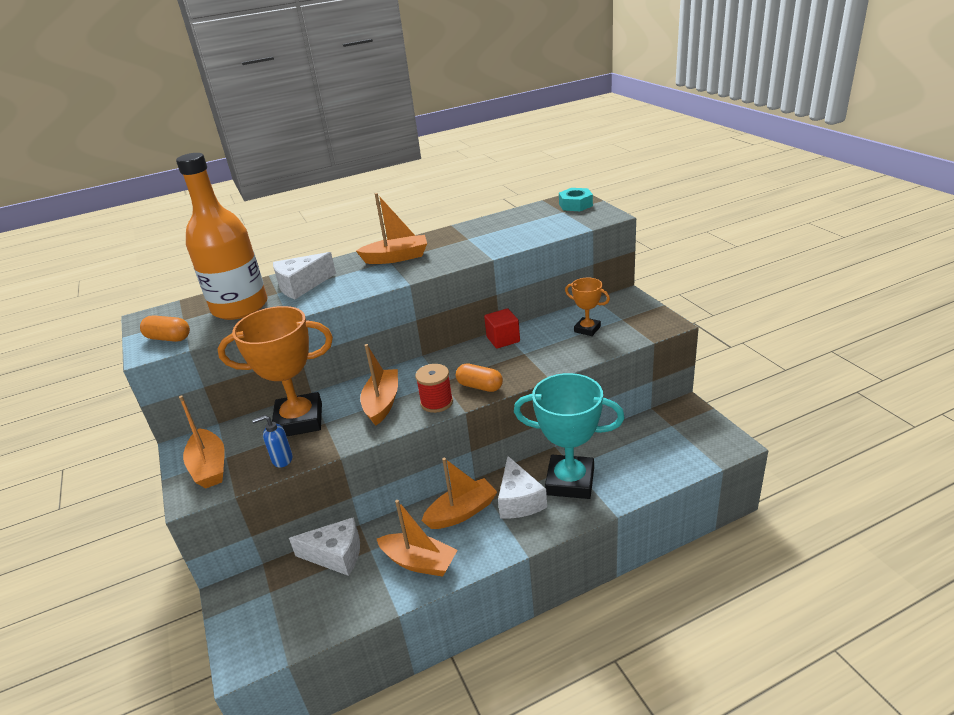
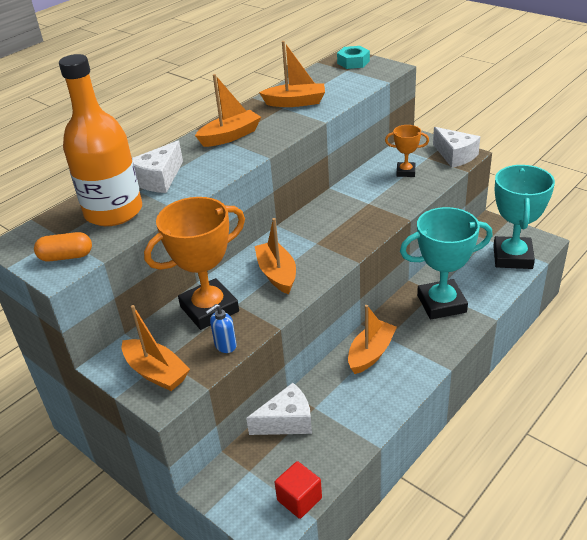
camera: 25 degrees left, 5 degrees up
(419, 562) = (365, 402): orange boat -> orange boat (295, 102)
(436, 402) = (327, 261): red spool -> none
(480, 386) = (354, 239): orange capsule -> none
(503, 339) = (340, 195): red cube -> red cube (299, 499)
(519, 500) = (411, 330): white cheese -> white cheese (455, 156)
(685, 452) = (512, 257): none -> turquoise trophy

